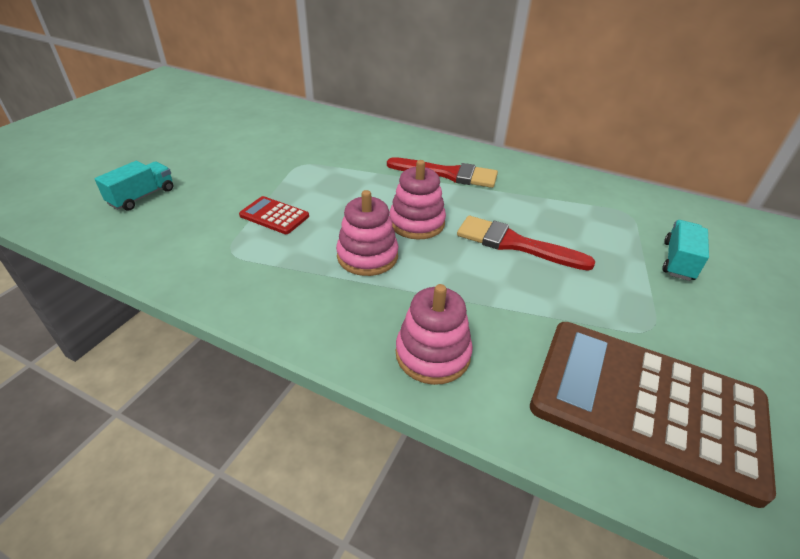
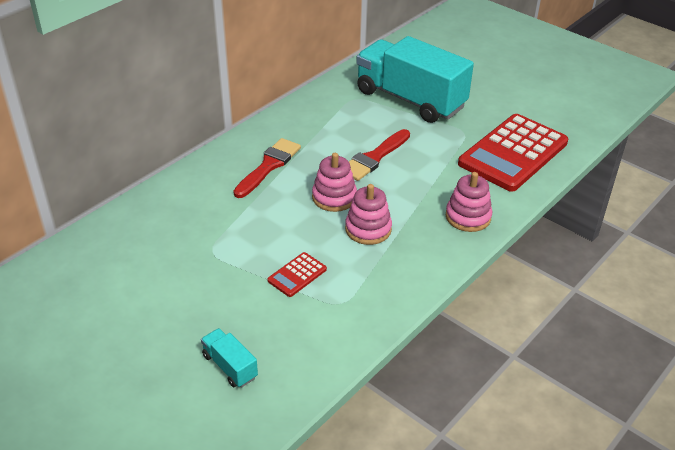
camera: 75 degrees left, 0 degrees up
(646, 404) = (513, 153): brown calculator -> red calculator
(678, 261) = (410, 99): turquoise truck -> turquoise truck, size x2.45

